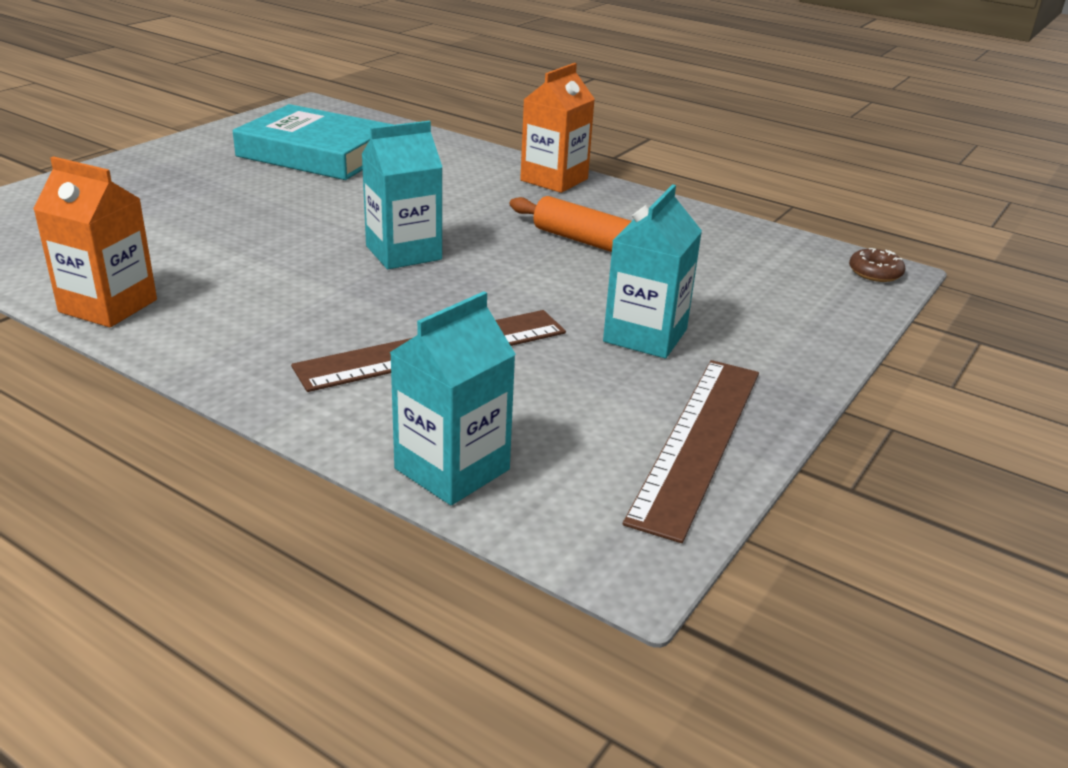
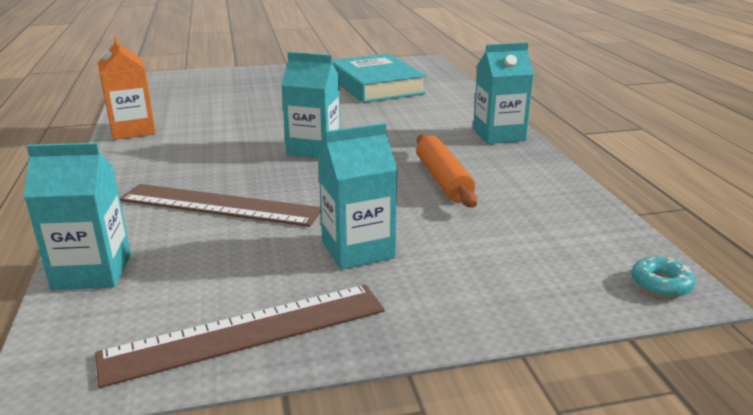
camera: 45 degrees right, 5 degrees down
(554, 180) = (498, 135): orange carton -> turquoise carton
(875, 272) = (661, 284): brown donut -> turquoise donut

